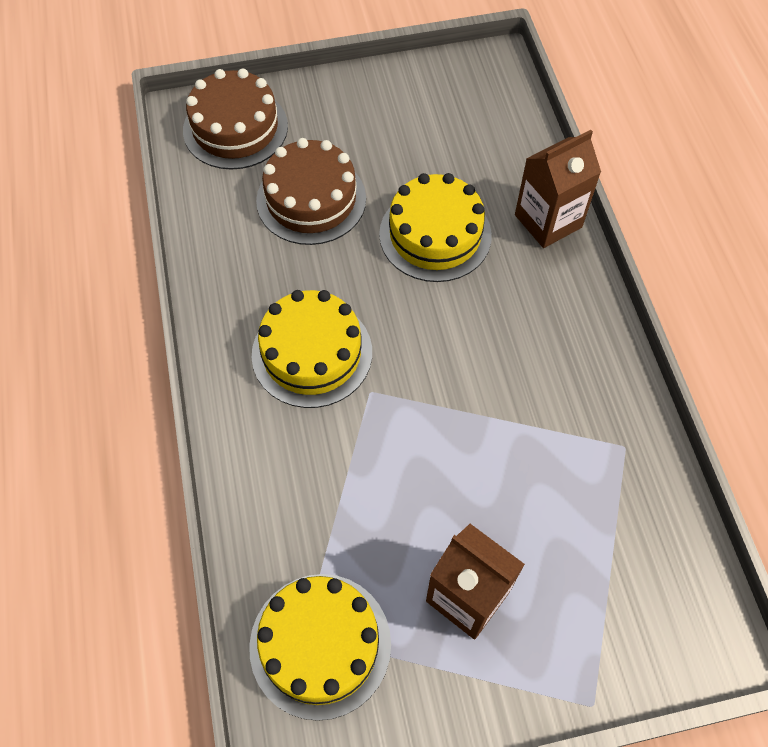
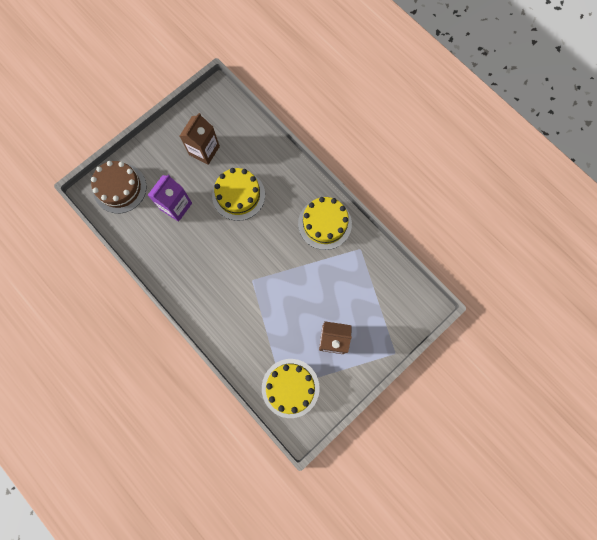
camera: 30 degrees left, 15 degrees up
(311, 199) = (176, 206): brown cake -> purple carton
(312, 353) = (219, 277): yellow cake -> yellow cake (324, 223)
(548, 221) = (281, 163): brown carton -> brown carton (204, 150)

